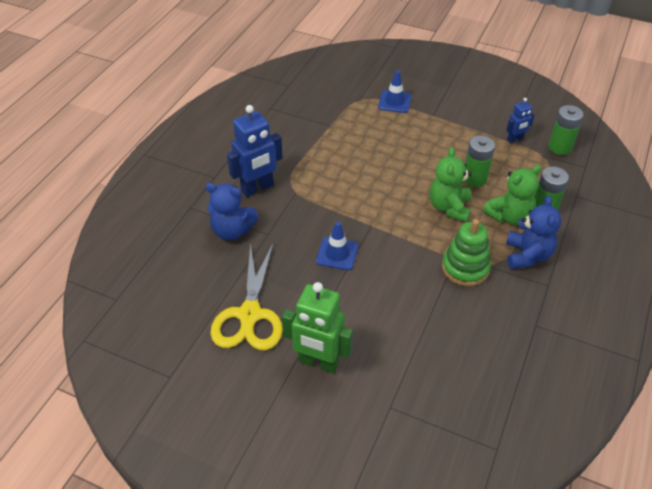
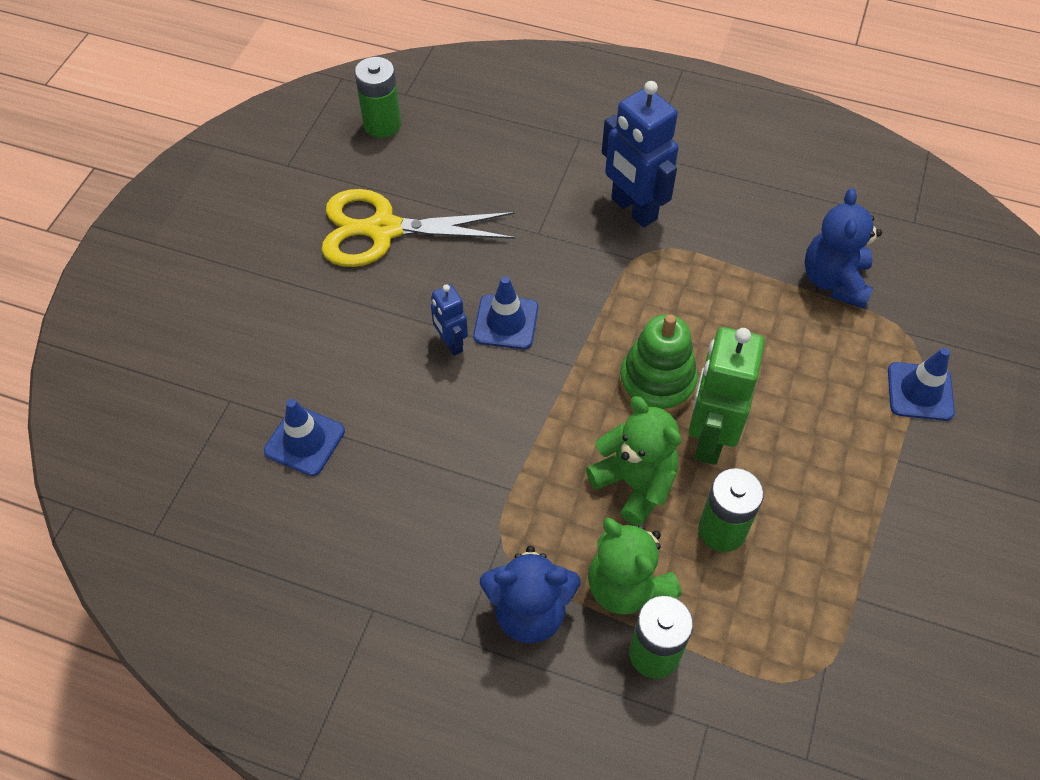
camera: 85 degrees right, 10 degrees up
(232, 231) = (538, 191): blue teddy bear -> blue teddy bear (834, 281)
(318, 363) = (303, 313): green robot -> green robot (709, 438)
(423, 360) = (304, 441): none -> blue traffic cone
(449, 207) = (634, 483): green teddy bear -> green teddy bear turned 45 degrees clockwise
(465, 268) = (491, 505): green stacking toy -> green stacking toy (657, 382)
(515, 139) = (862, 616): blue robot -> blue robot (451, 344)
(560, 147) = (860, 710): green battery -> green battery (382, 125)

